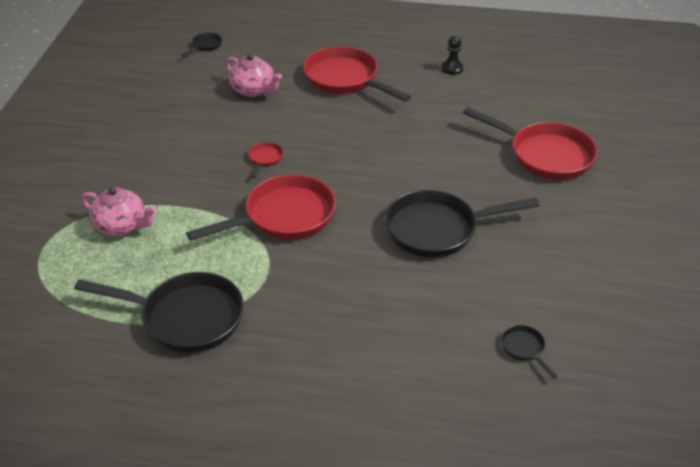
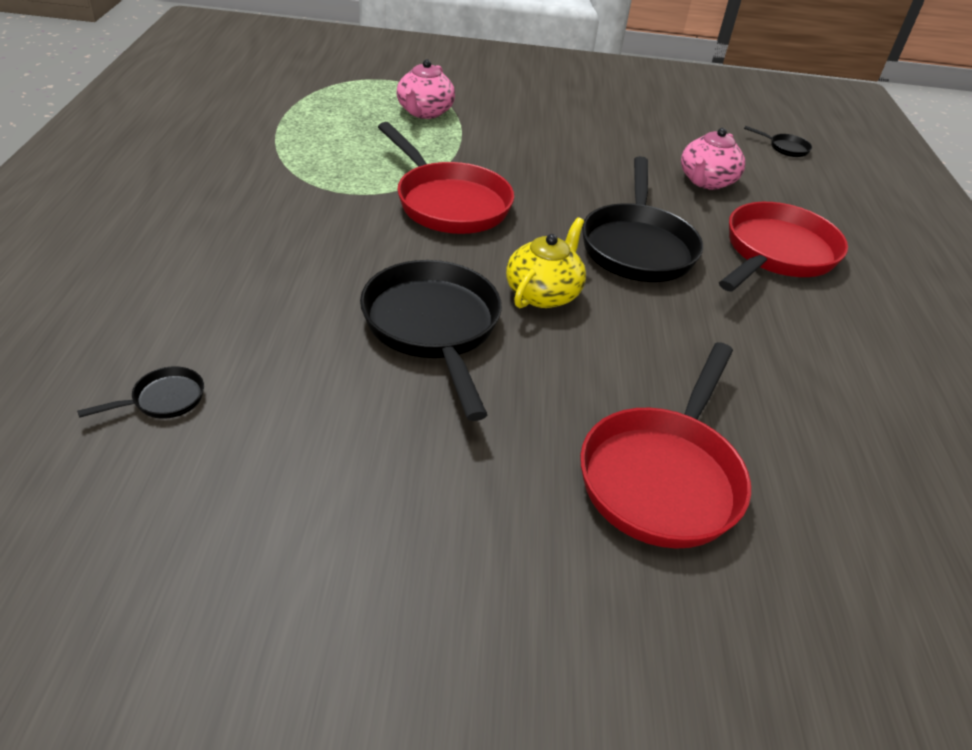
camera: 80 degrees right, 0 degrees up
(185, 318) = (281, 148): black pan -> black pan (637, 246)
(265, 159) = (561, 190): red pan -> none
(396, 180) = (543, 293): none -> yellow teapot
(452, 68) = (884, 369): black pawn -> none

